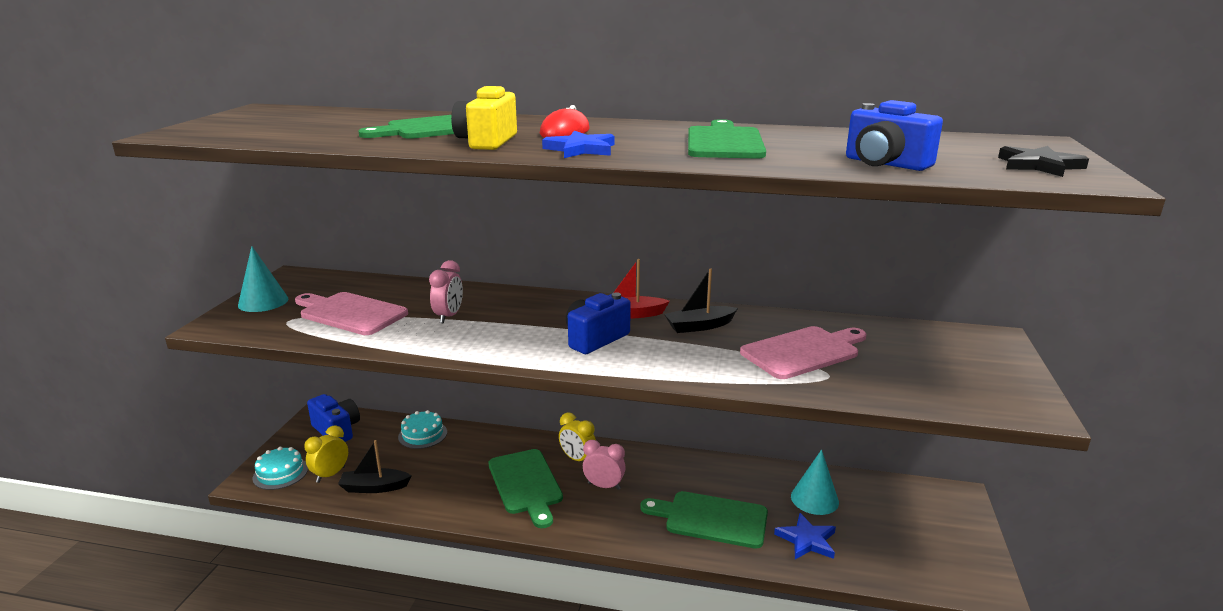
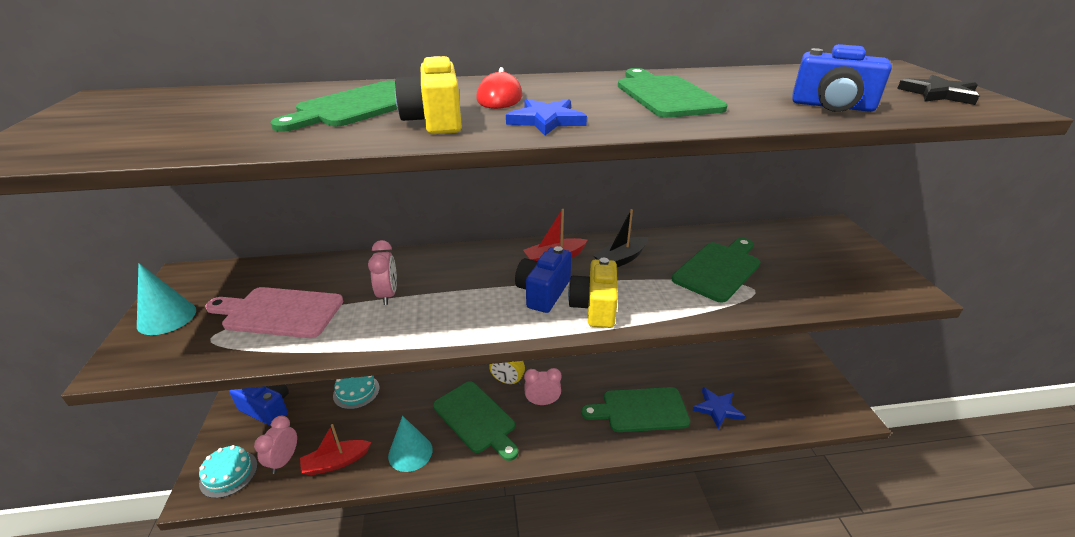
camera: 20 degrees left, 10 degrees up
(330, 474) = (284, 460): yellow clock -> pink clock
(374, 487) = (336, 462): black boat -> red boat
(637, 359) = (594, 307): none -> yellow camera
(803, 352) = (719, 269): pink cutting board -> green cutting board
(814, 499) = (703, 370): turquoise cone -> turquoise cone (410, 452)

